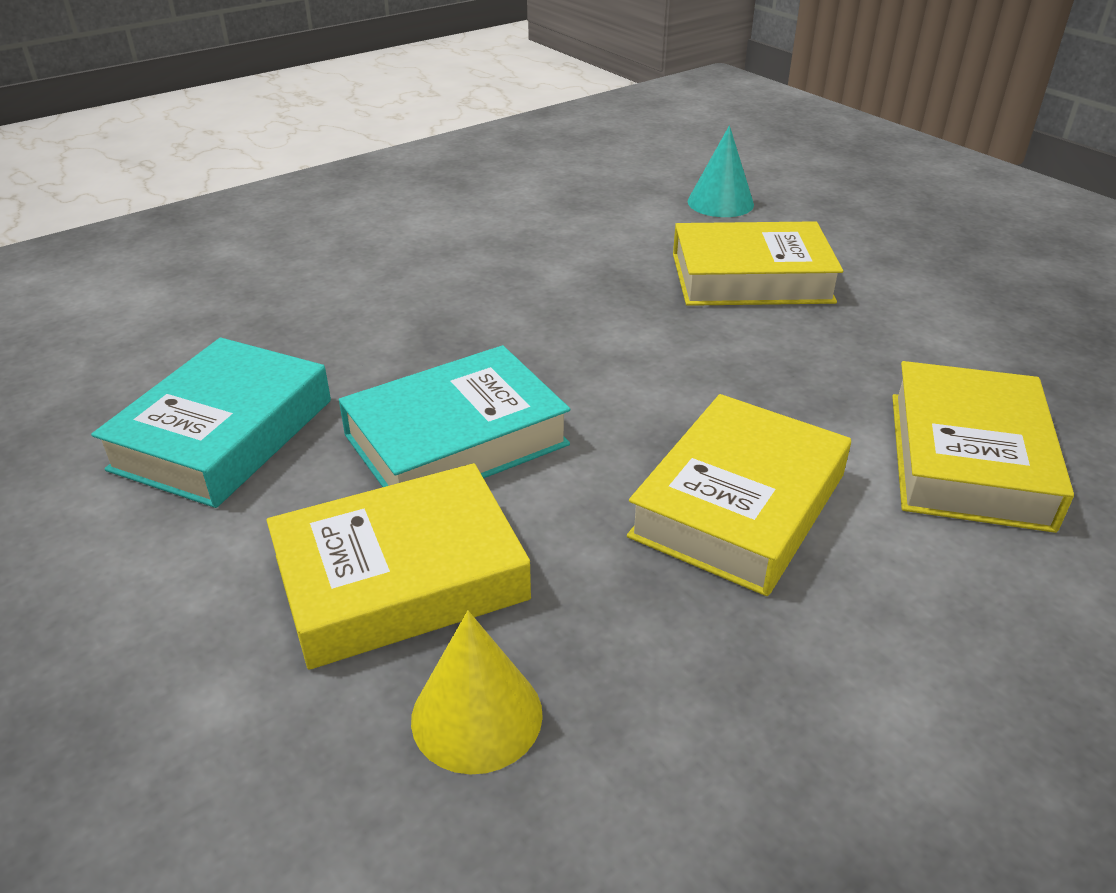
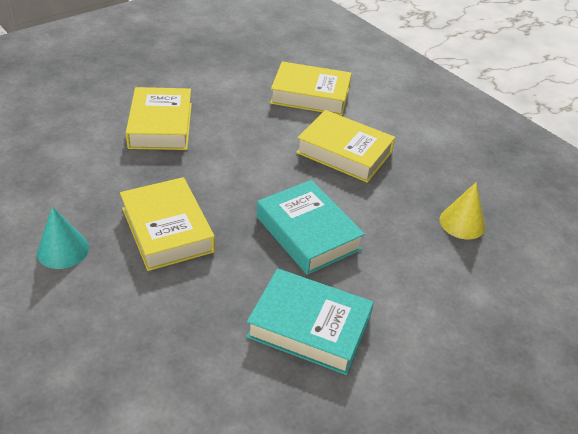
camera: 95 degrees left, 5 degrees up
(401, 578) = (402, 246): yellow book -> yellow book (167, 229)
(720, 203) = (63, 124): turquoise cone -> turquoise cone (63, 250)

